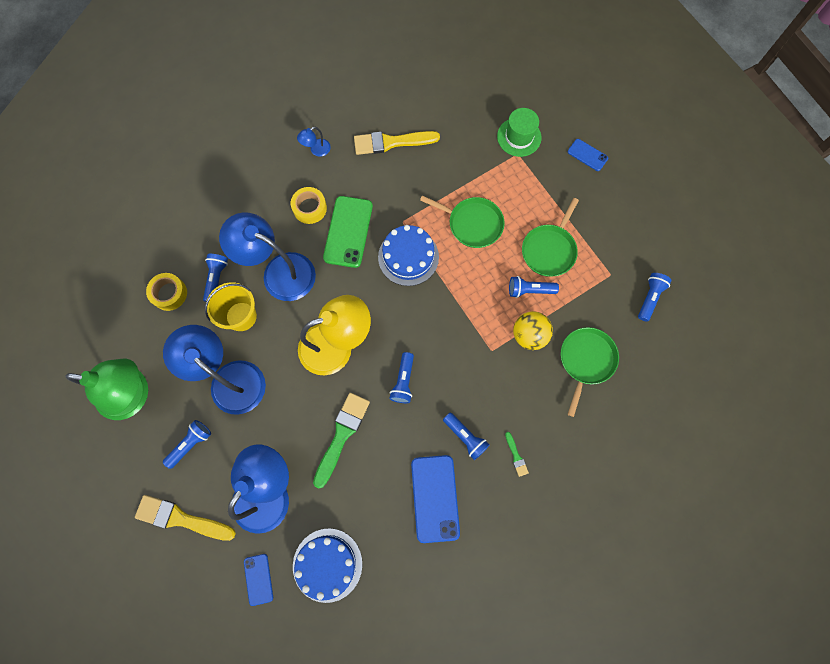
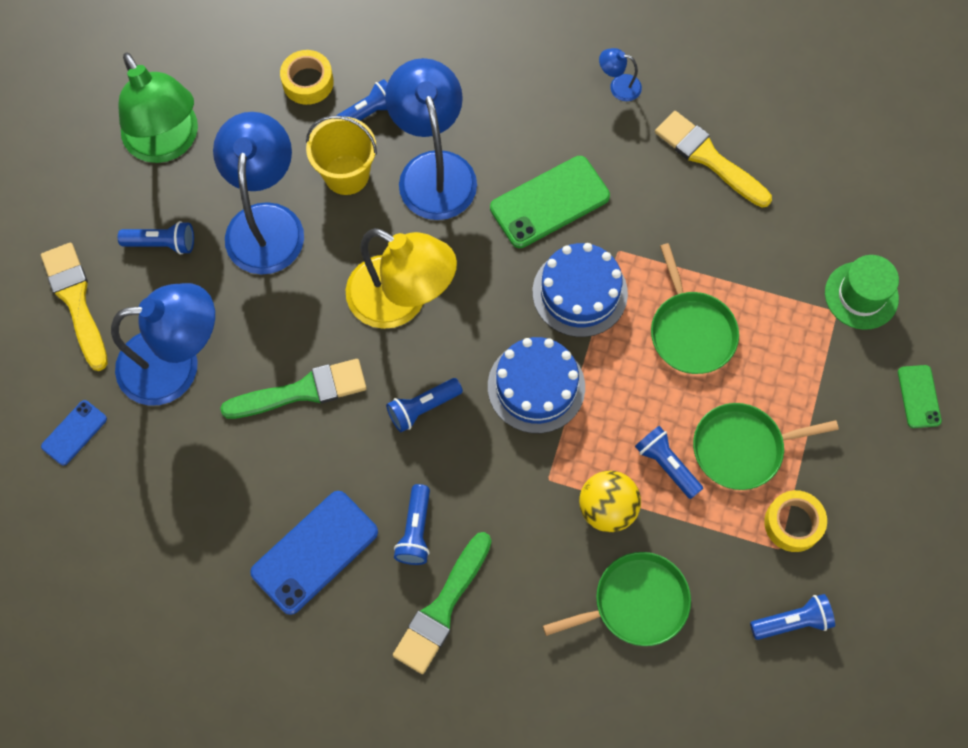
camera: 50 degrees right, 5 degrees down
(310, 208) = (540, 138): yellow tape -> yellow tape (793, 523)
(327, 564) = (146, 493): blue cake -> blue cake (536, 386)
(516, 456) = (442, 608): green brush -> green brush, size x2.19
(587, 155) = (919, 396): blue phone -> green phone

